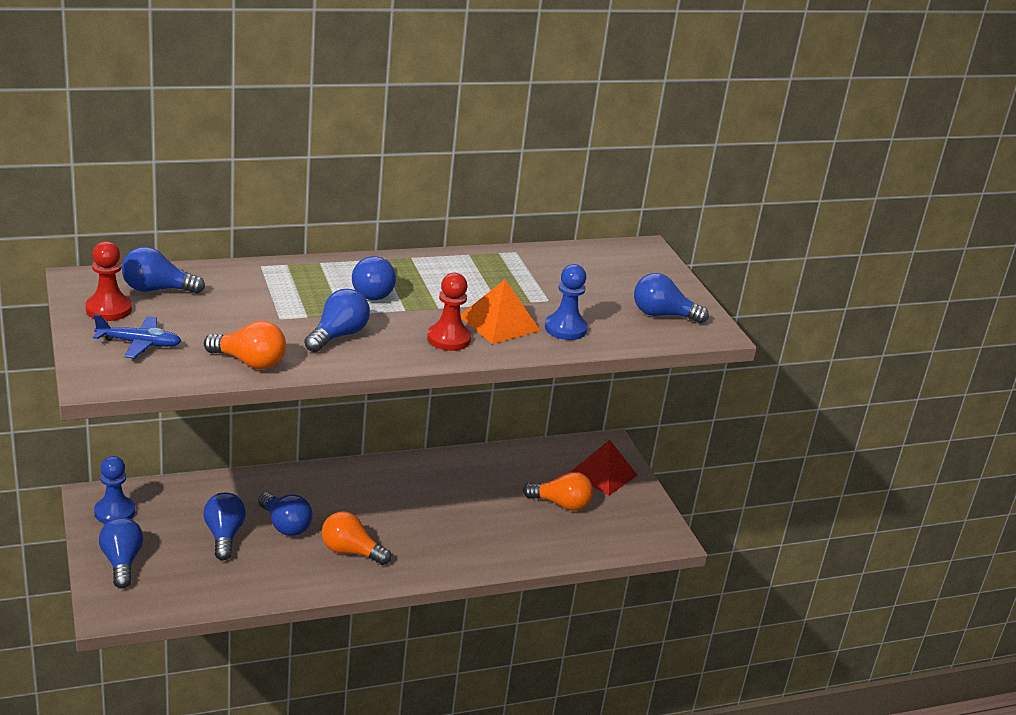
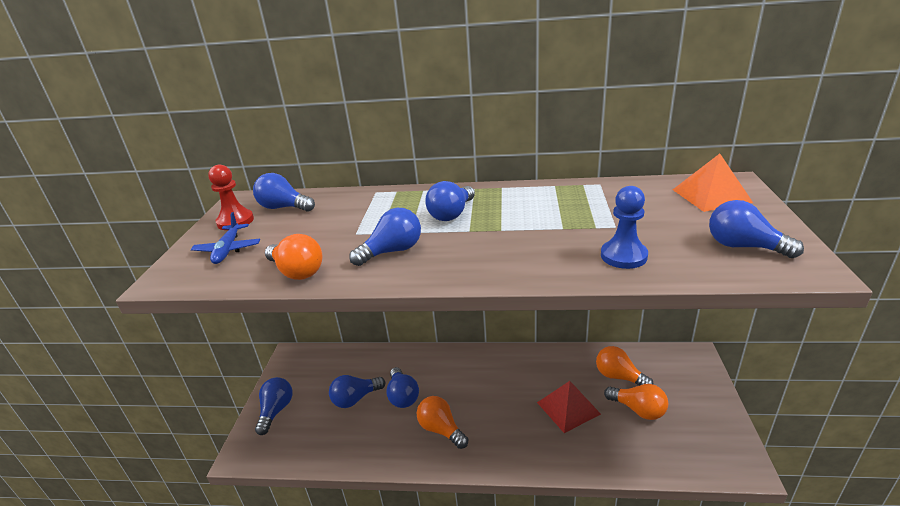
camera: 30 degrees right, 0 degrees up
(115, 512) = (296, 368): blue pawn -> none
(139, 343) = (228, 249): blue plane -> blue plane turned 60 degrees clockwise
(224, 536) = (355, 399): blue light bulb -> blue light bulb turned 135 degrees counterclockwise
(448, 339) = (494, 260): red pawn -> none
(499, 323) = (554, 247): orange pyramid -> orange pyramid (711, 196)
(533, 475) = (619, 377): none -> orange light bulb
(603, 474) = (685, 384): red pyramid -> red pyramid (568, 408)

